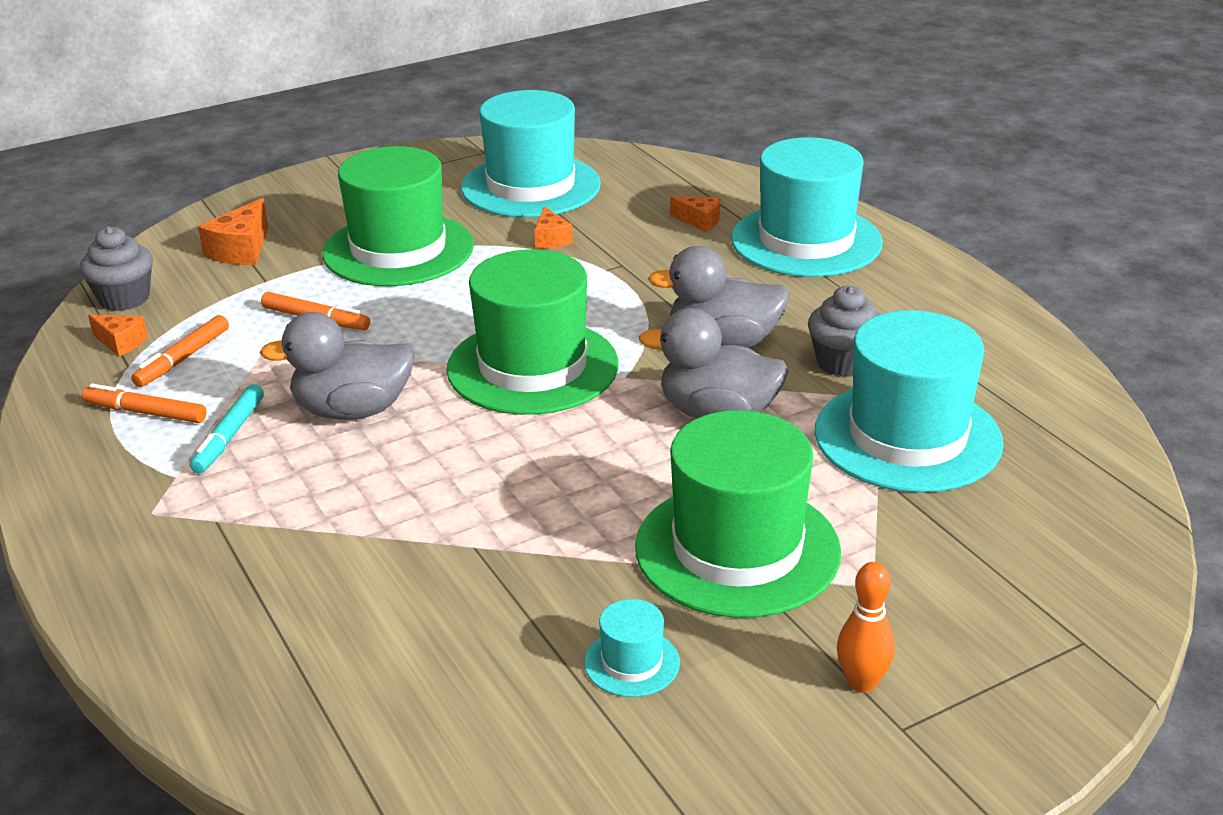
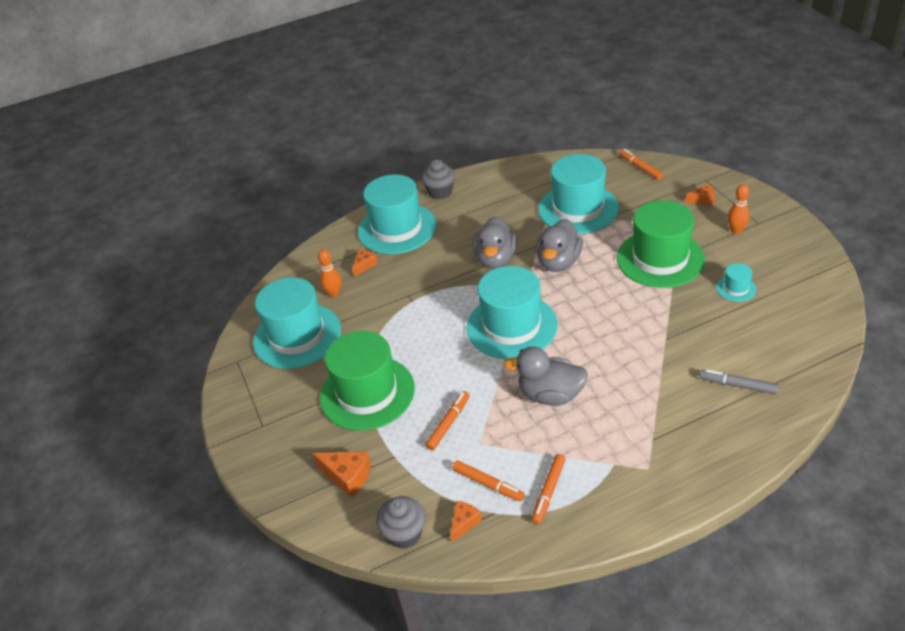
camera: 80 degrees left, 10 degrees up
(229, 436) = (574, 446): turquoise marker -> none
(321, 639) = (738, 385): none -> grey marker
(353, 410) = (550, 395): grey duck -> grey duck turned 105 degrees clockwise
(533, 367) = (511, 326): green hat -> turquoise hat
(551, 239) = (371, 324): orange cheese -> orange cheese (702, 200)
(627, 203) = (334, 293): none -> orange bowling pin
(843, 362) = (517, 223): grey cupcake -> grey cupcake (440, 192)
(1104, 530) = (640, 167): none -> orange marker

